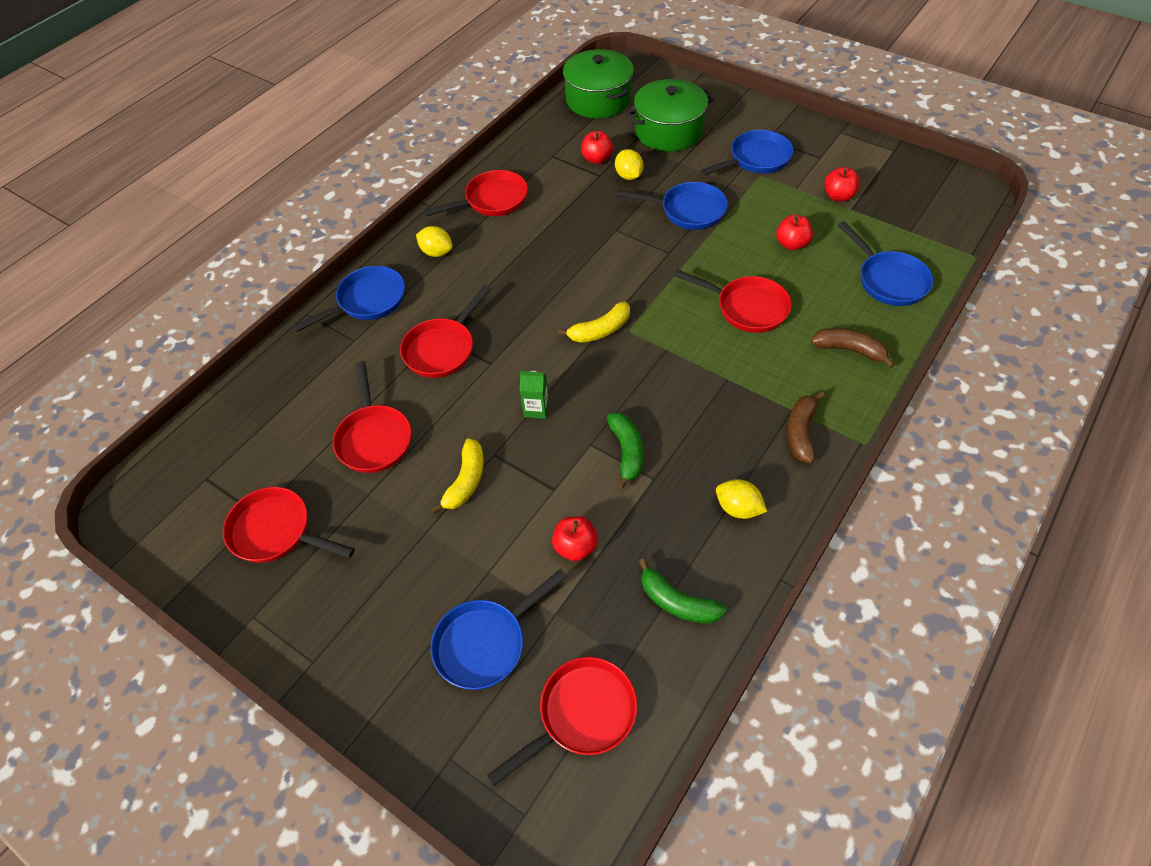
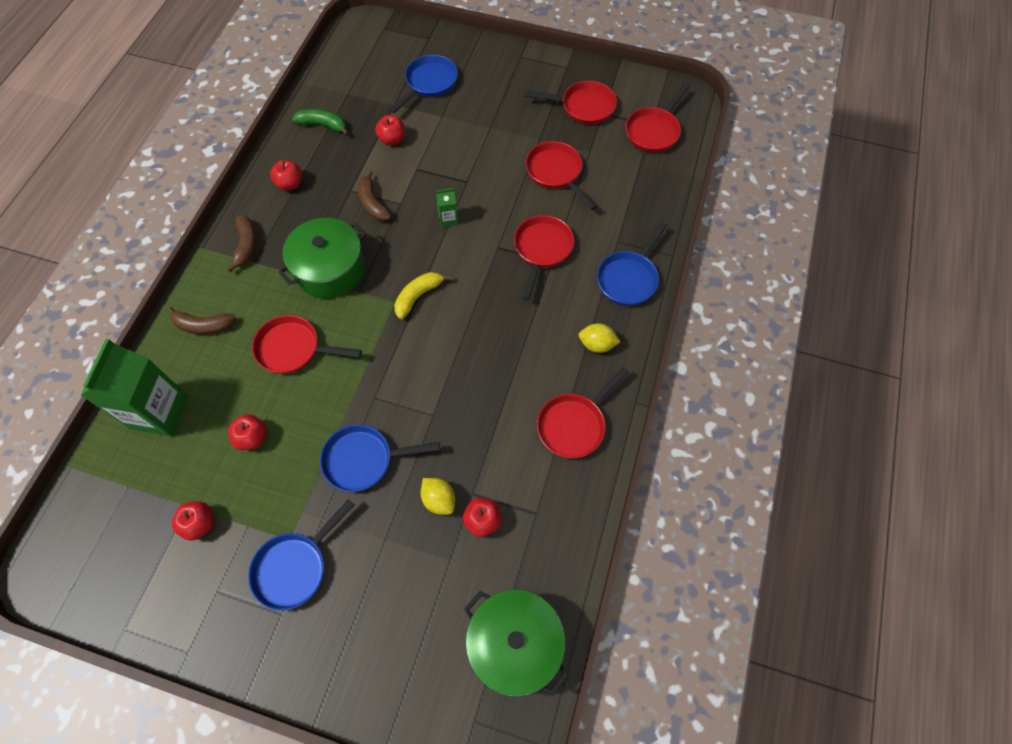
camera: 160 degrees right, 10 degrees up
(466, 481) = (478, 160): yellow banana -> none
(581, 715) = (366, 67): red pan -> red pan (654, 131)
(627, 452) = (372, 203): green banana -> brown banana
(668, 131) = (408, 596): green pot -> green pot (330, 269)
(738, 508) = (290, 184): yellow lemon -> red apple
(888, 280) = (160, 412): blue pan -> green carton

